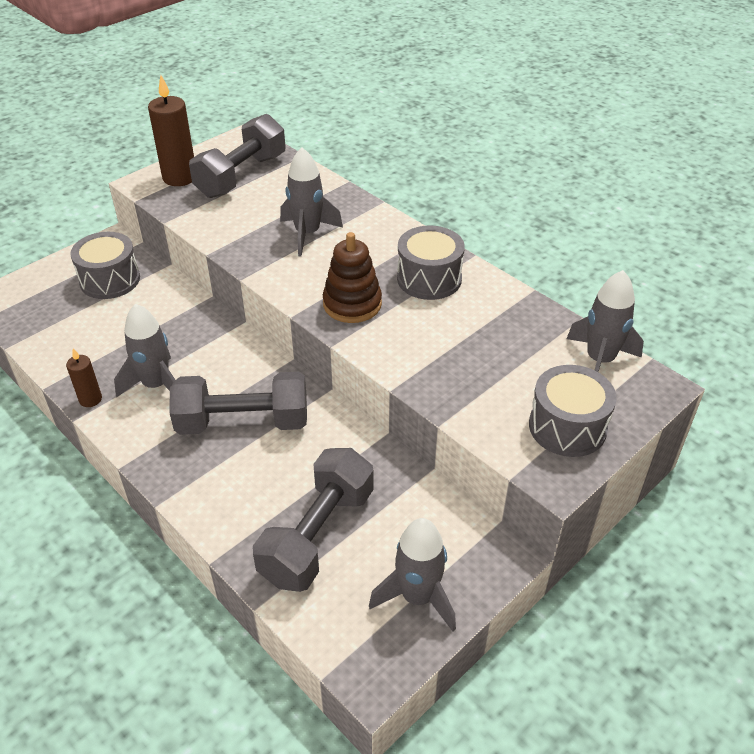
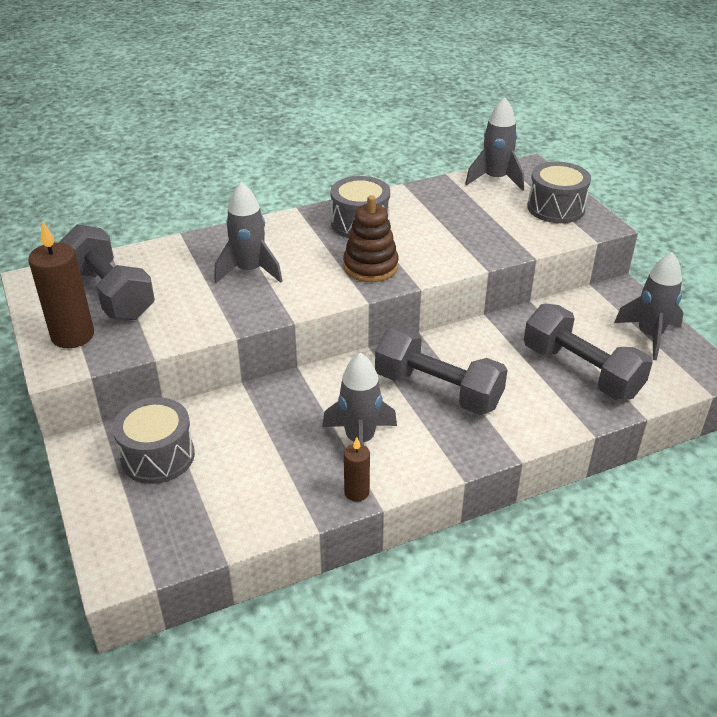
camera: 70 degrees left, 5 degrees down
(243, 422) = (438, 390): grey dumbbell -> grey dumbbell turned 75 degrees counterclockwise

